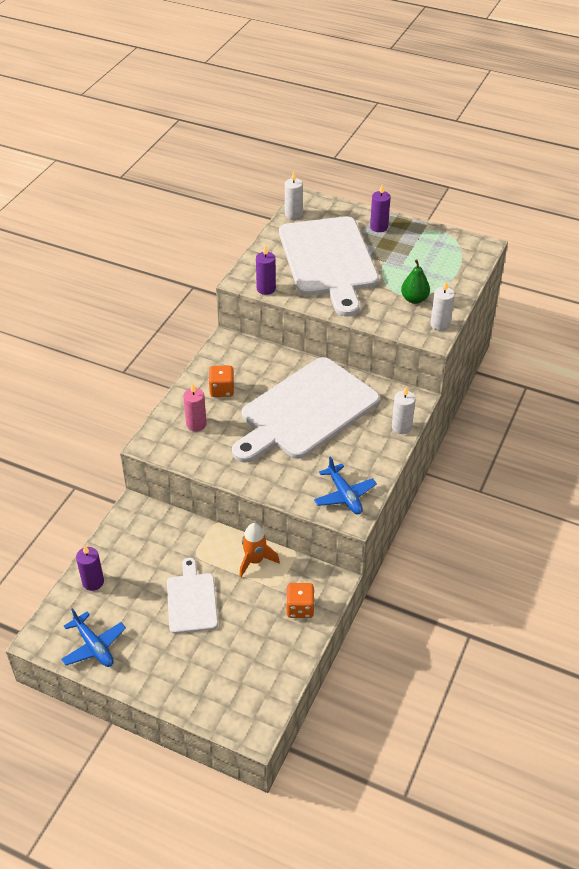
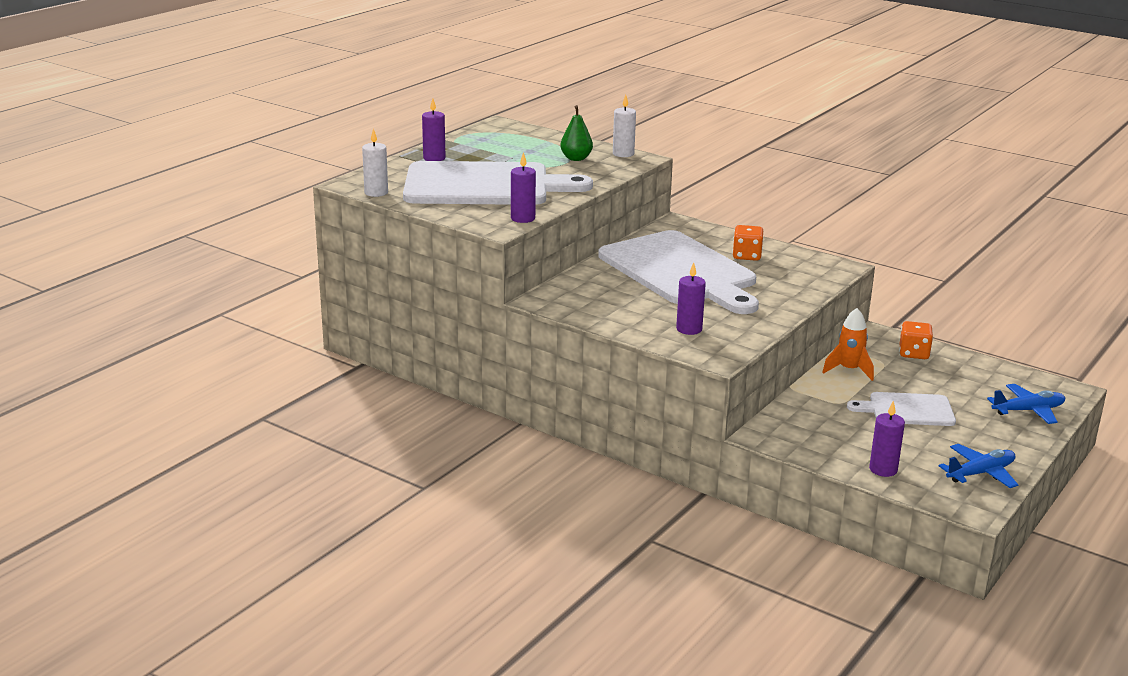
camera: 80 degrees left, 20 degrees down
(196, 424) = (689, 329): pink candle -> purple candle
(222, 390) = (631, 310): orange dice -> orange dice (746, 256)
(344, 495) = (813, 267): blue plane -> blue plane (1028, 410)
(401, 427) = (716, 232): white candle -> none

